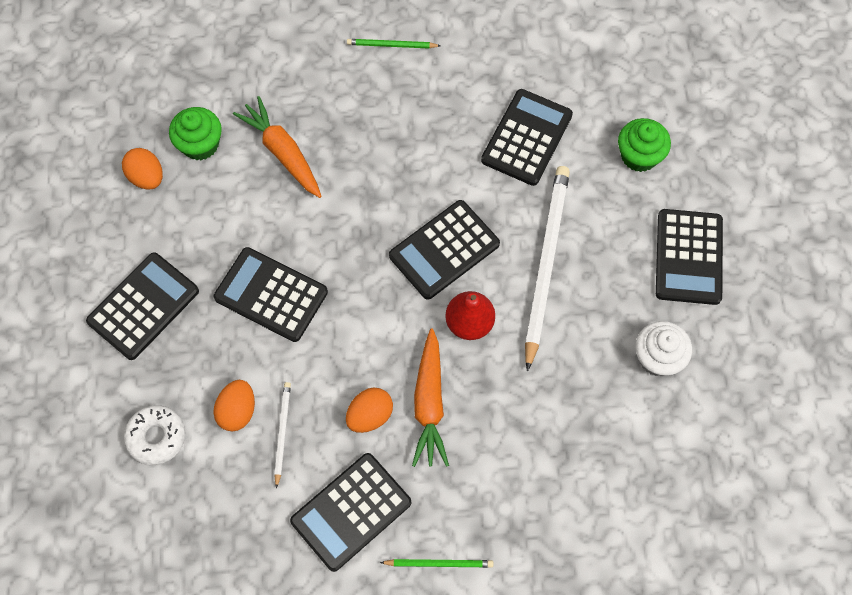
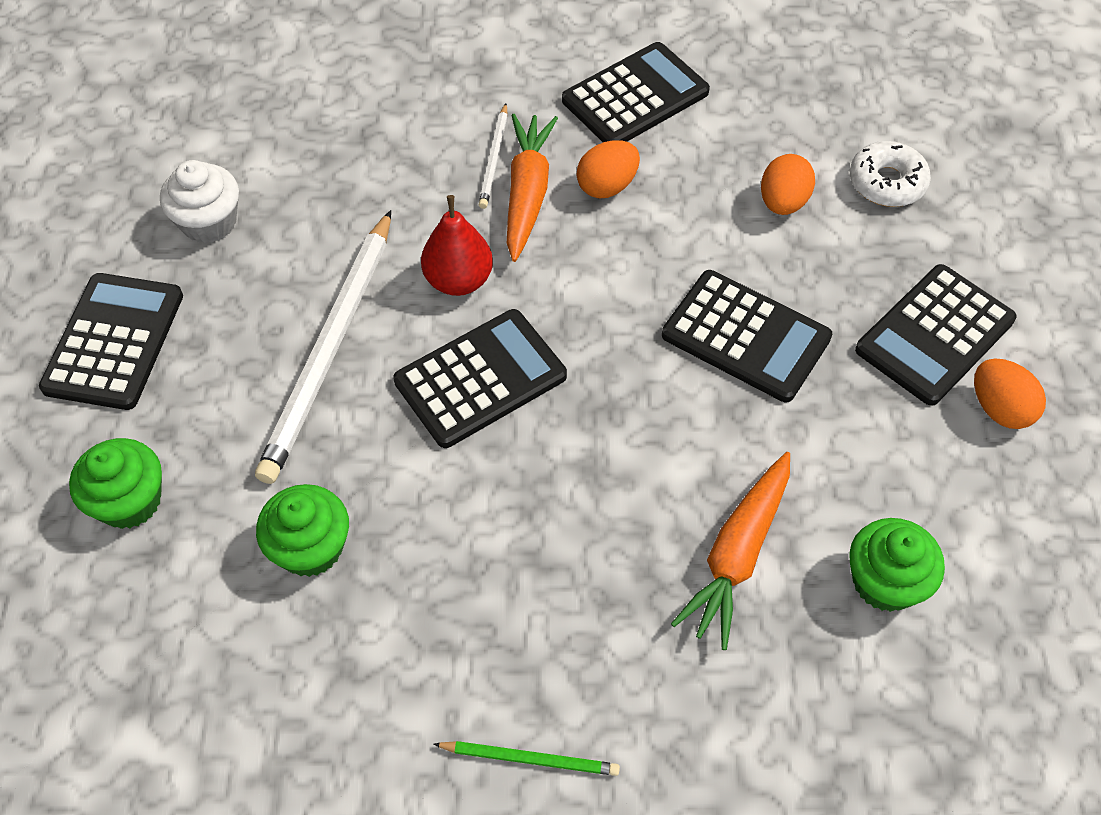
camera: 175 degrees left, 10 degrees down
(147, 177) = (968, 529): orange egg -> orange egg (999, 408)
(282, 432) = (722, 176): white pencil -> white pencil (494, 159)
(283, 153) = (737, 554): orange carrot -> orange carrot turned 60 degrees clockwise
(439, 563) = (535, 47): green pencil -> none
(527, 138) = (311, 548): black calculator -> green cupcake

